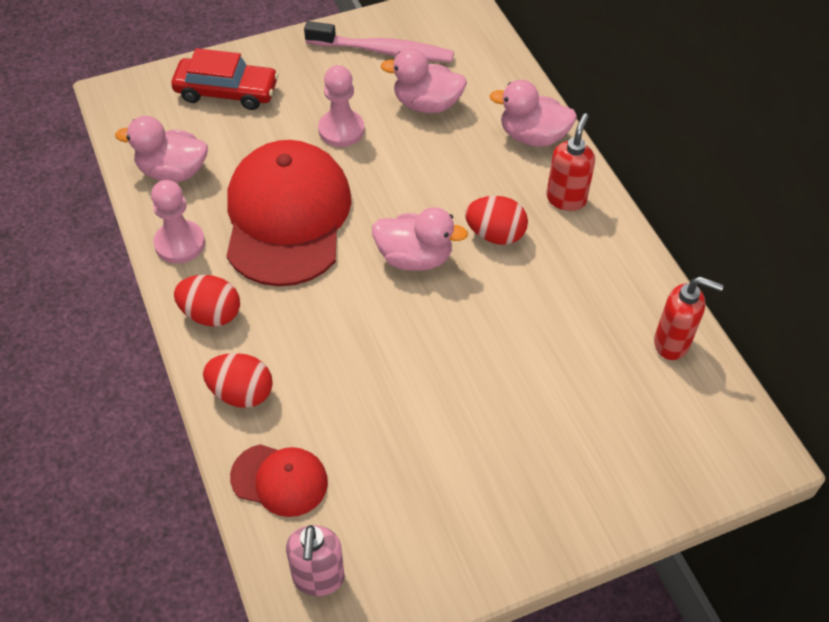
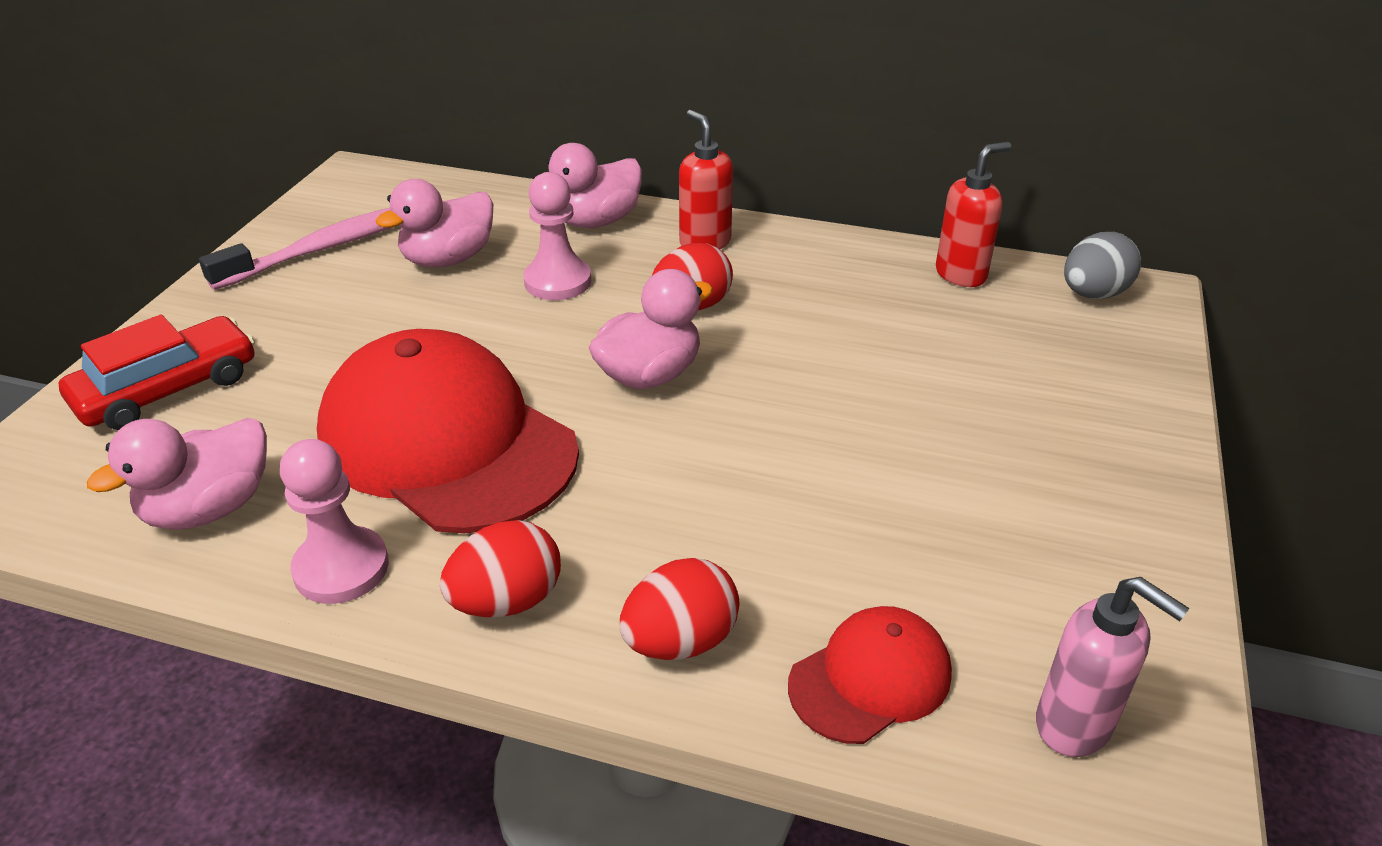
camera: 50 degrees left, 15 degrees down
(341, 130) = (384, 332): pink pawn -> pink pawn (557, 281)
(727, 425) = (1093, 294): none -> grey egg

